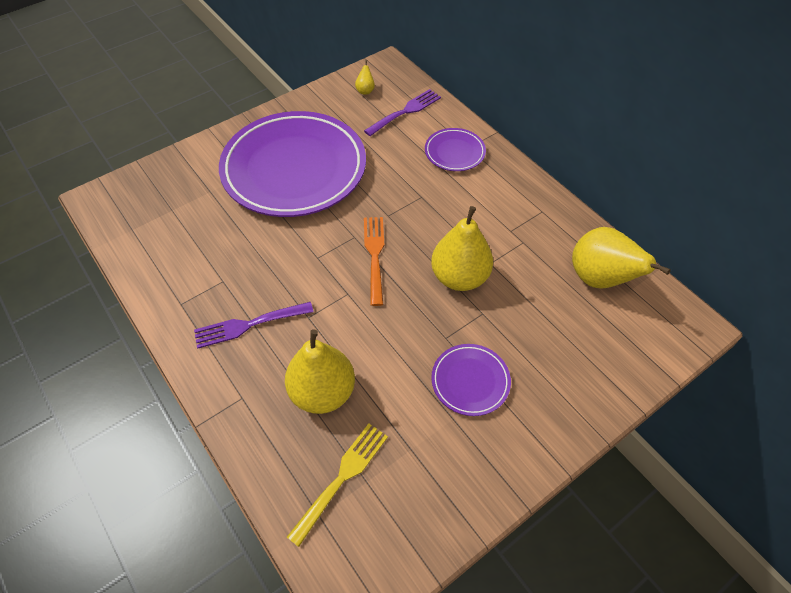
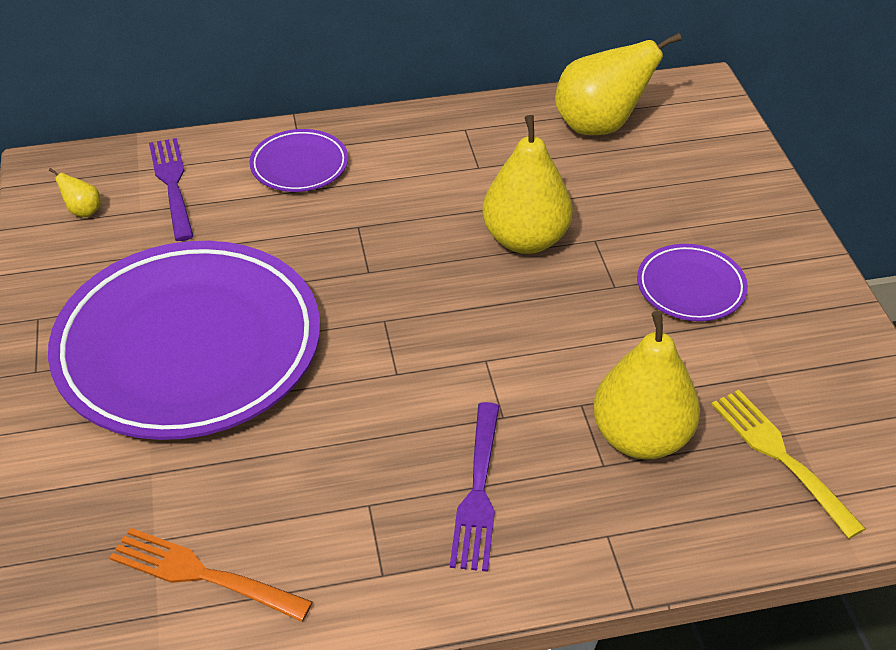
camera: 65 degrees left, 10 degrees down
(375, 255) = (434, 309): orange fork -> orange fork (202, 574)

